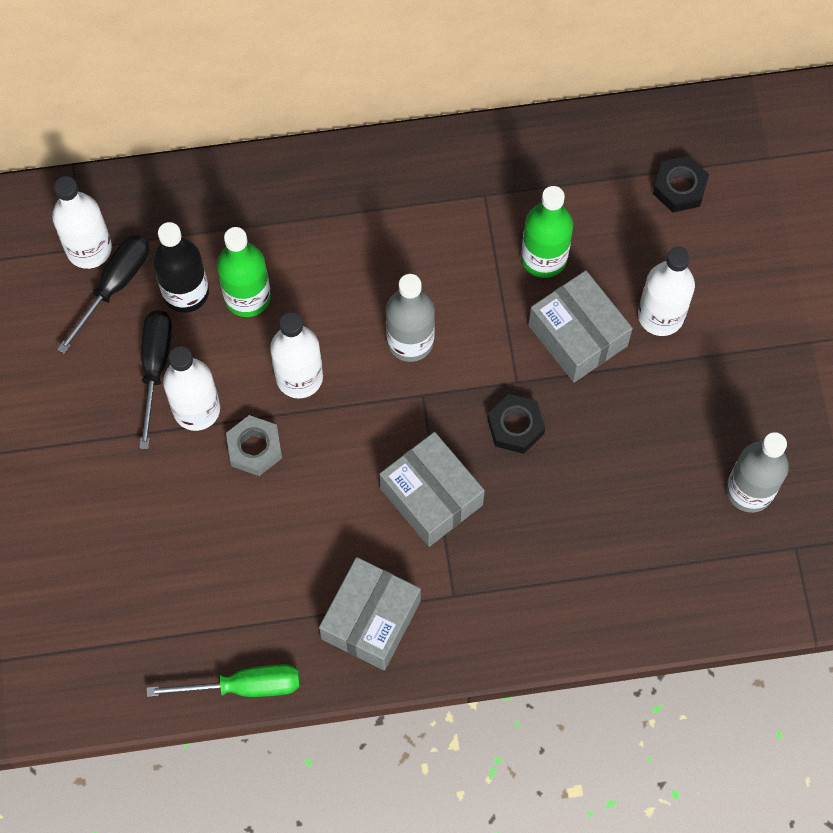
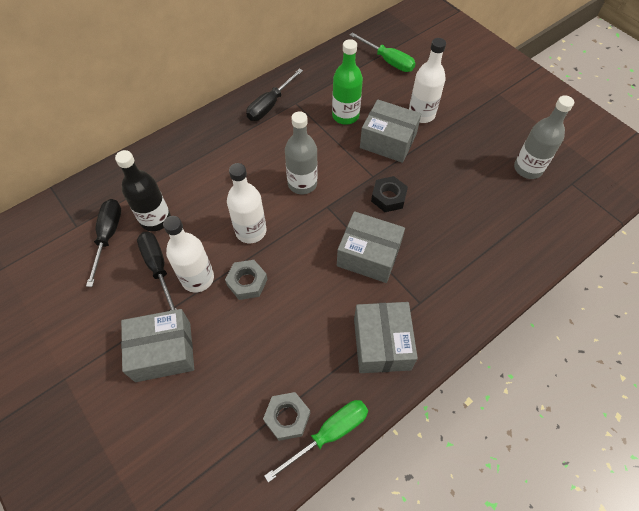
camera: 30 degrees left, 10 degrees down
(89, 249) = (81, 224): white bottle -> none
(109, 484) = (163, 351): none -> grey box
(208, 641) = (287, 417): none -> grey nut
(247, 297) = (195, 205): green bottle -> none
(444, 179) = (270, 105): none -> black screwdriver
(679, 188) = (388, 61): black nut -> green screwdriver

